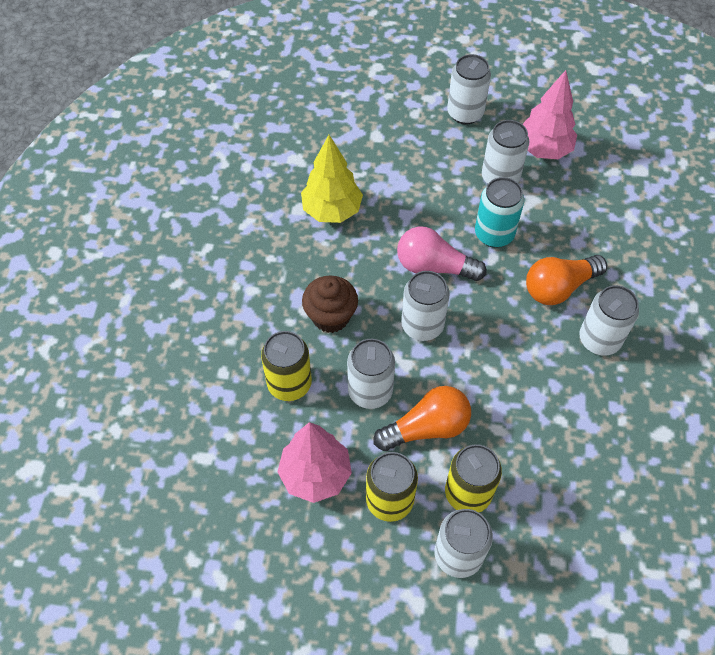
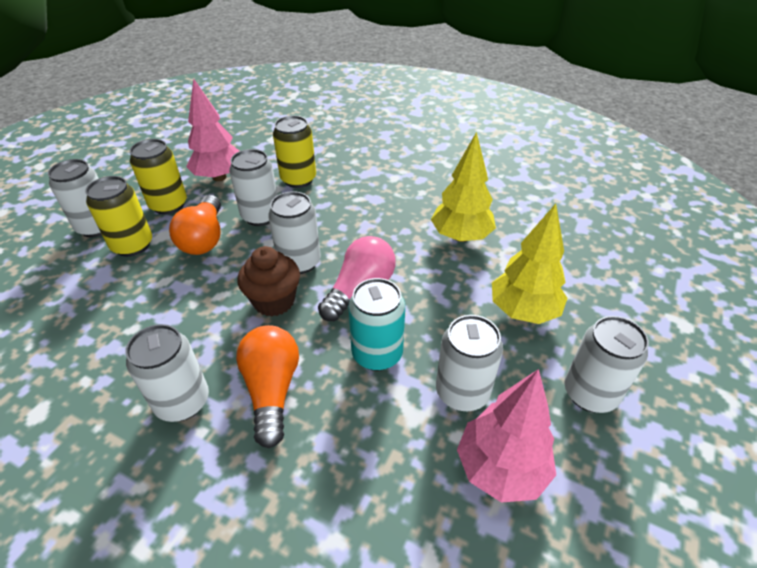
camera: 110 degrees right, 15 degrees down
(330, 316) = (344, 211): brown cupcake -> brown cupcake (274, 301)
(406, 155) = (523, 311): none -> yellow tree

